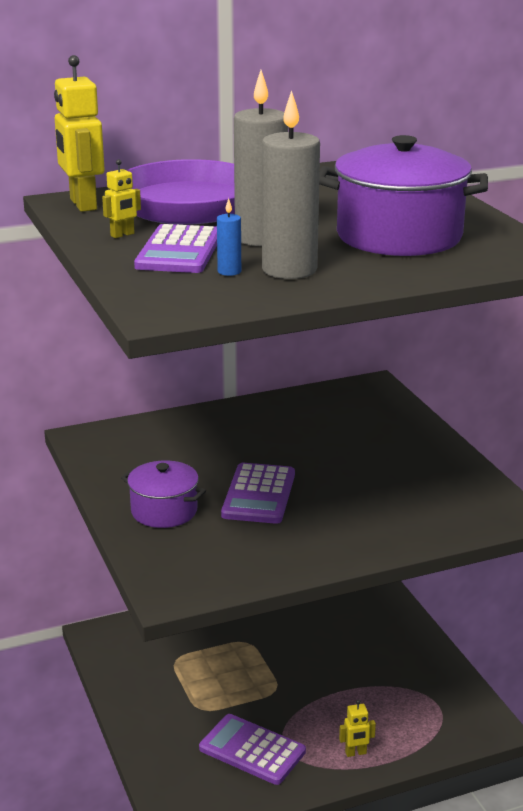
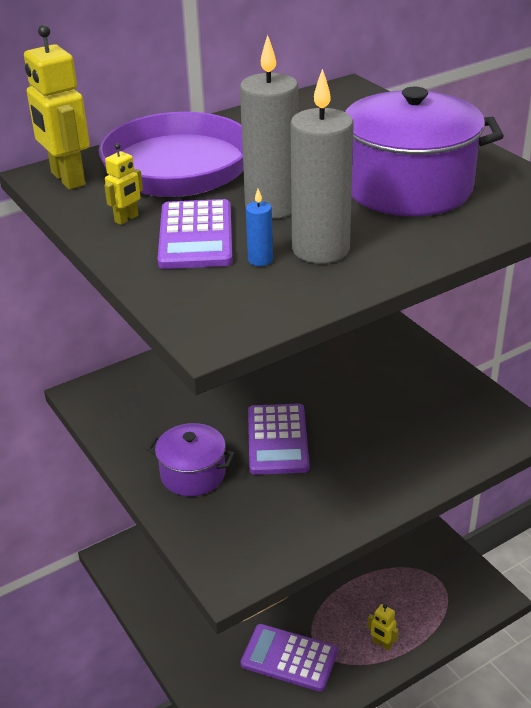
camera: 10 degrees left, 10 degrees up
(356, 753) = (382, 644): yellow robot -> yellow robot turned 60 degrees clockwise

